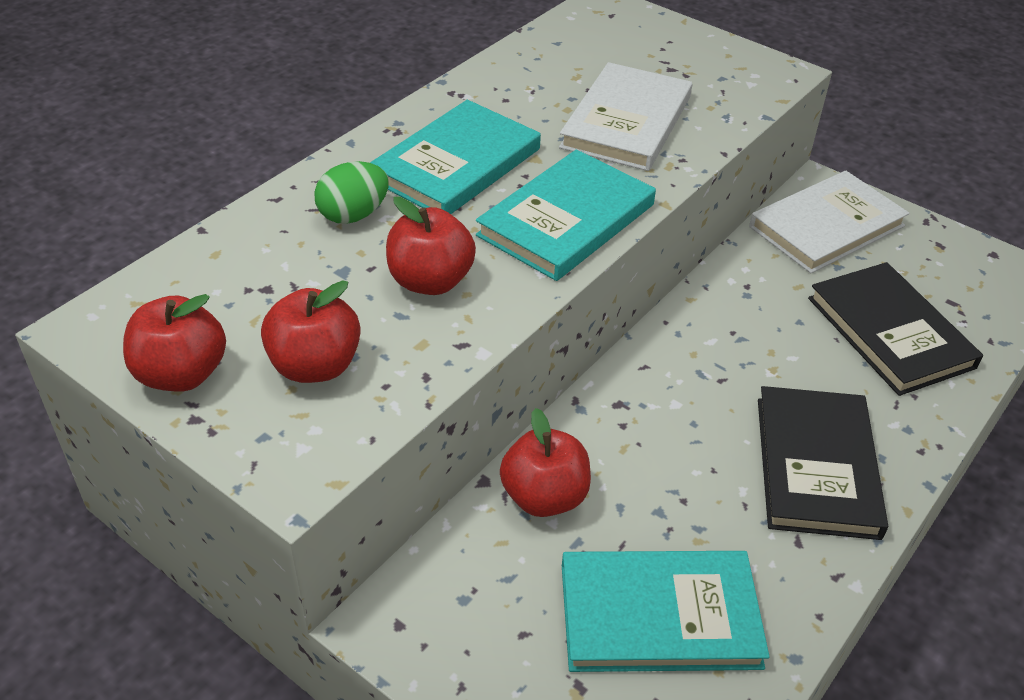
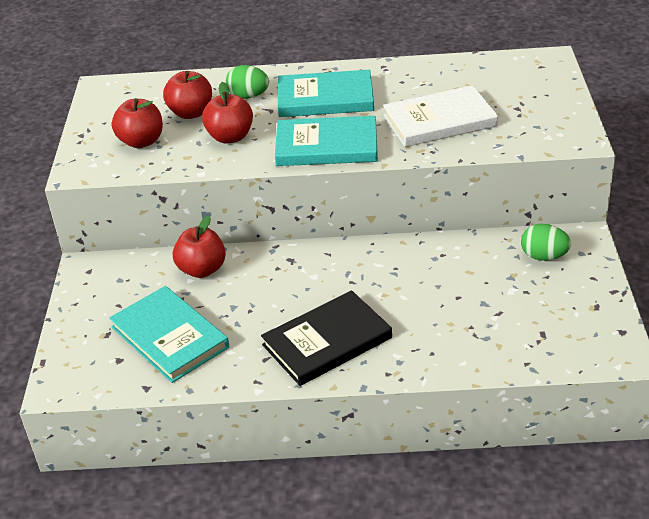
camera: 55 degrees right, 5 degrees down
(181, 374) = (100, 118): red apple -> red apple (191, 113)
(826, 226) = (543, 256): white book -> green egg
(890, 332) = (476, 321): black book -> none

